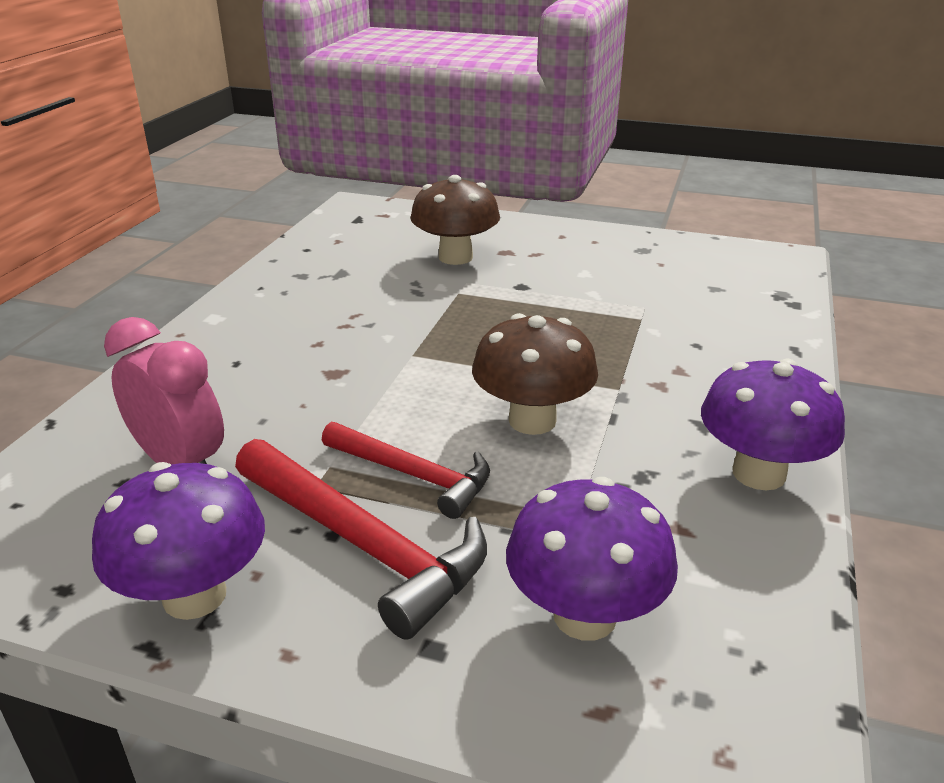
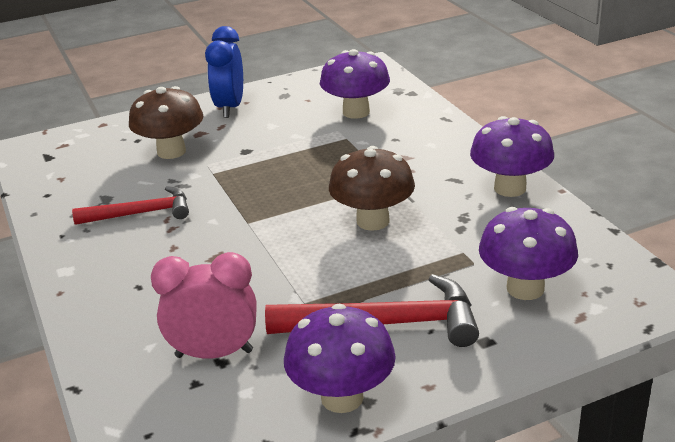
camera: 40 degrees left, 0 degrees up
(413, 475) = (356, 280): red hammer -> red hammer (141, 213)
(570, 240) = (230, 108): none -> blue clock
(694, 297) = (356, 112): none -> purple mushroom

